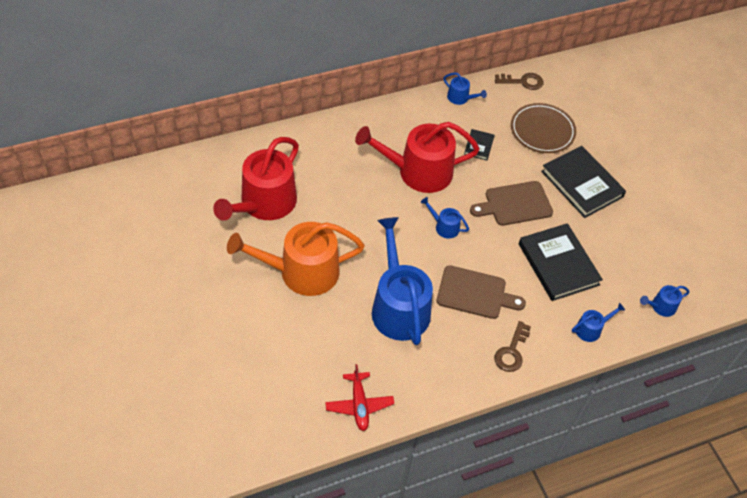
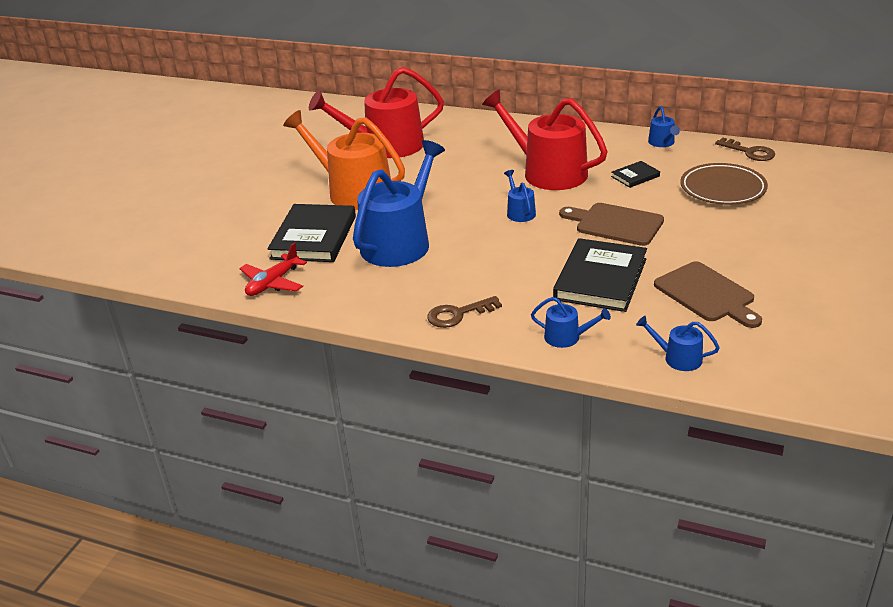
camera: 50 degrees right, 20 degrees down
(475, 293) = (482, 263): brown cutting board -> brown cutting board (707, 294)
(582, 184) = (715, 237): black book -> black book (314, 237)

